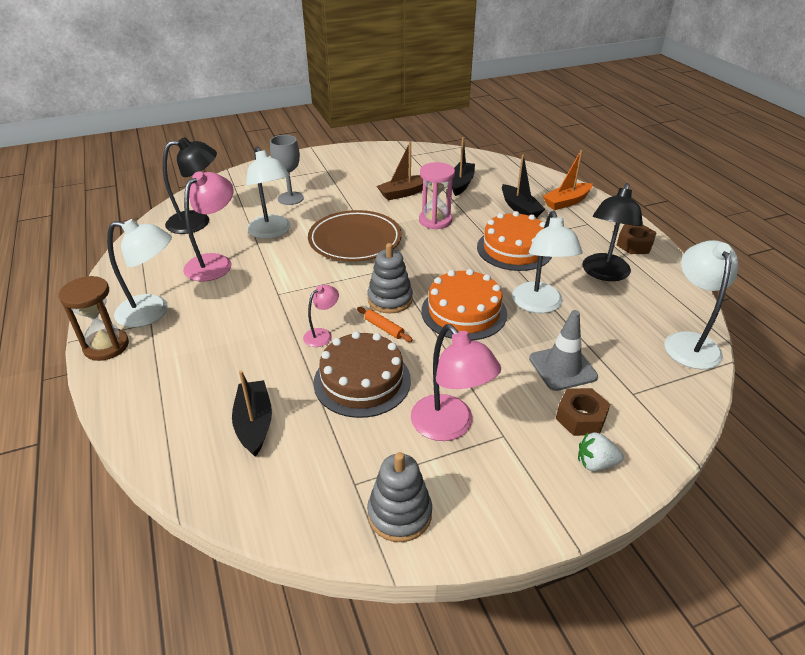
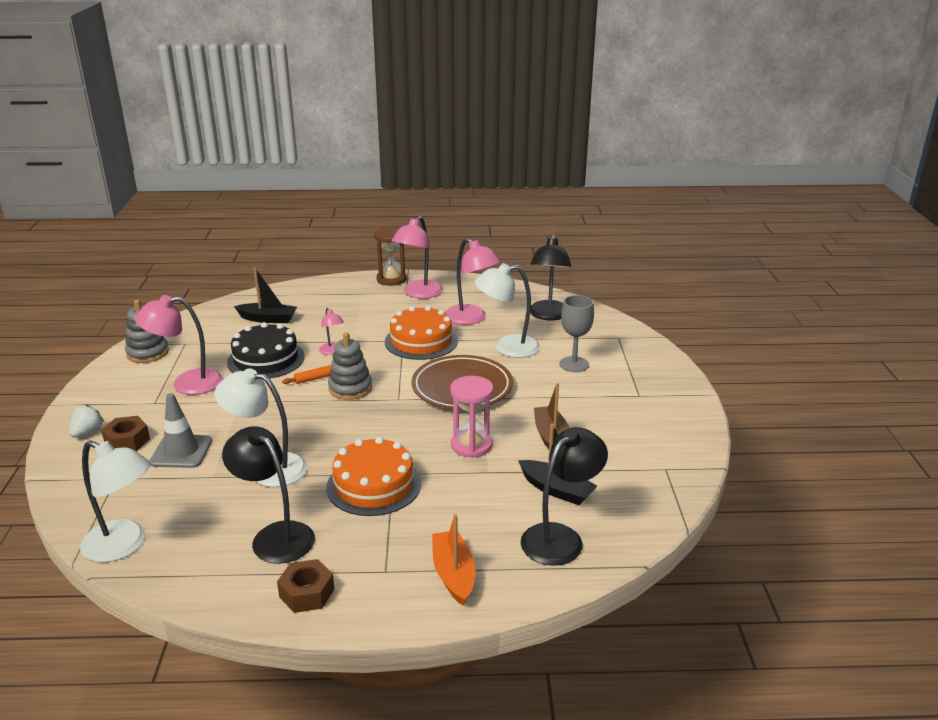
camera: 110 degrees right, 10 degrees down
(152, 312) = (418, 294): white lamp -> pink lamp
(362, 381) = (266, 359): brown cake -> black cake
(464, 312) = (299, 421): orange cake -> orange cake (421, 341)
(504, 177) = (560, 537): none -> black lamp
(520, 208) = (461, 521): black boat -> none

